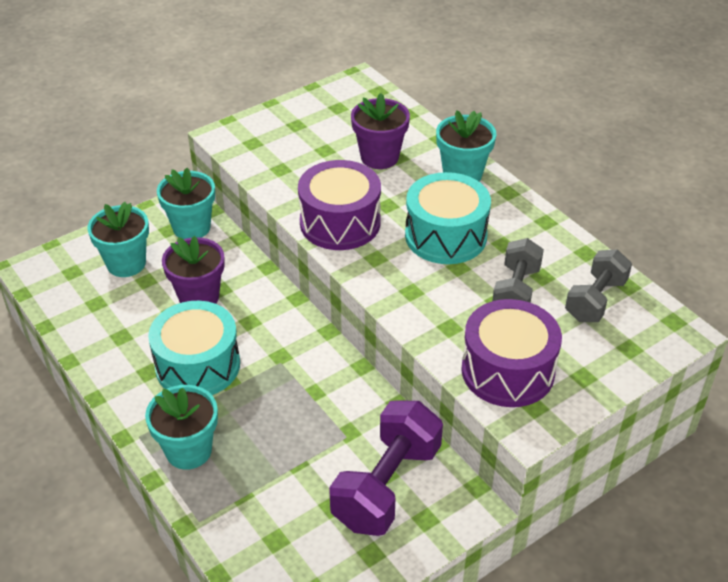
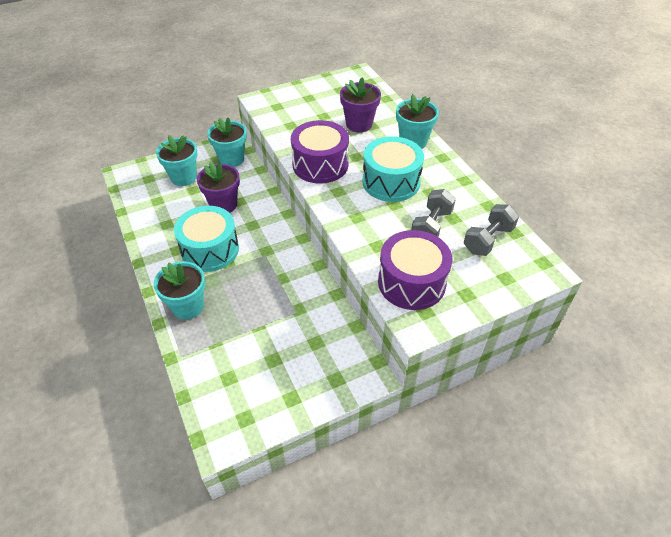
camera: 10 degrees right, 5 degrees up
(386, 486) = (314, 351): purple dumbbell -> none

